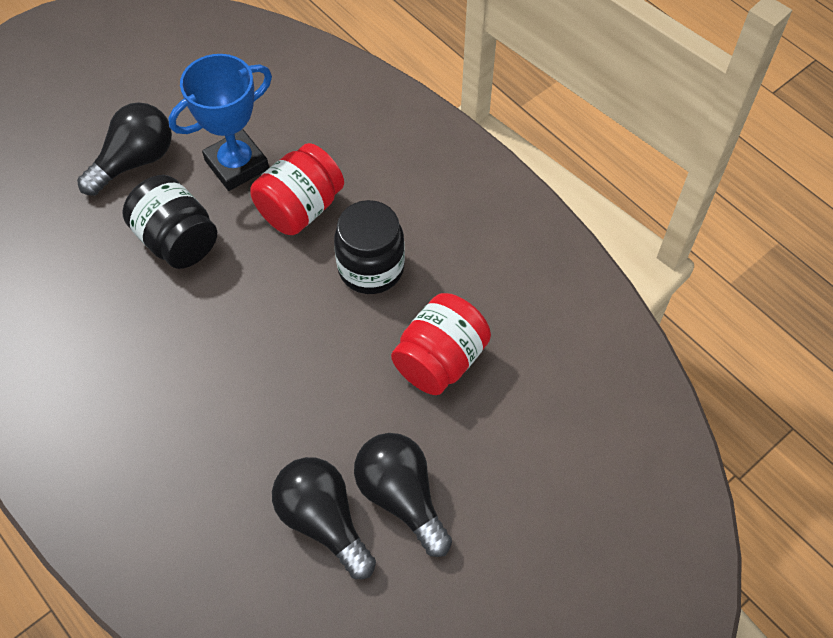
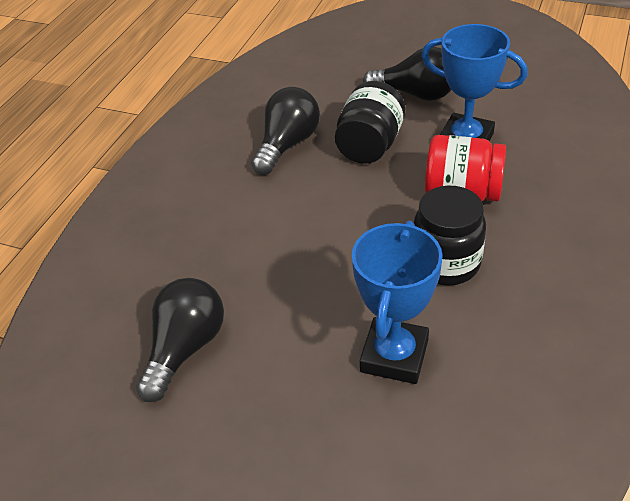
camera: 65 degrees right, 15 degrees down
(401, 497) = (238, 393): black light bulb -> black light bulb (287, 145)
(440, 360) = (394, 356): red jar -> blue trophy

